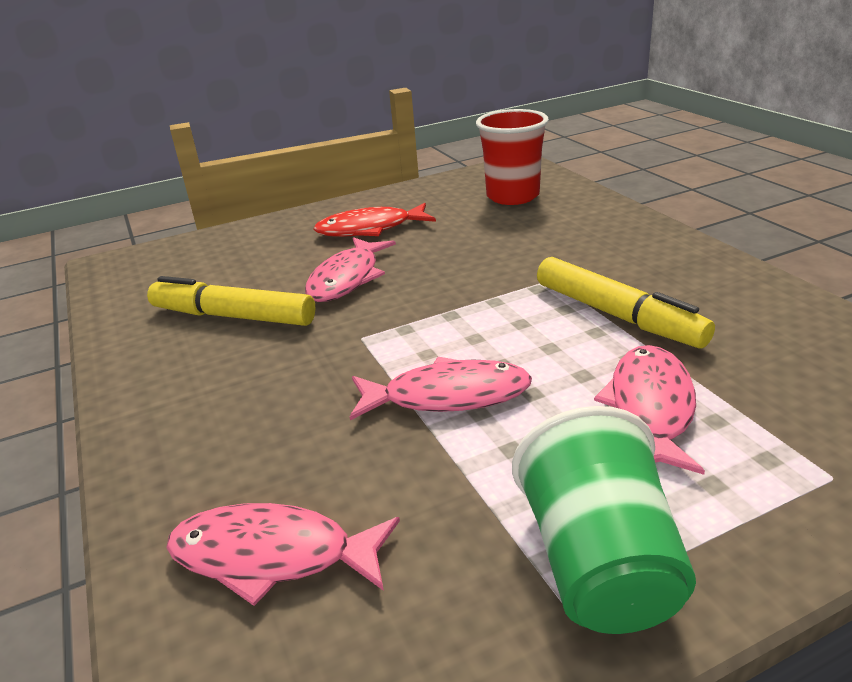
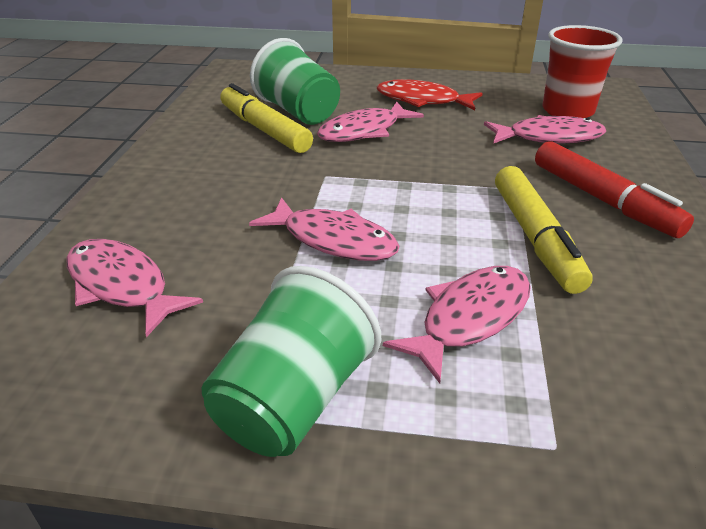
camera: 30 degrees right, 5 degrees up
(251, 285) = (298, 112): none -> green cup
(524, 224) = (548, 137): none -> pink fish
(629, 262) = (603, 200): none -> red marker

